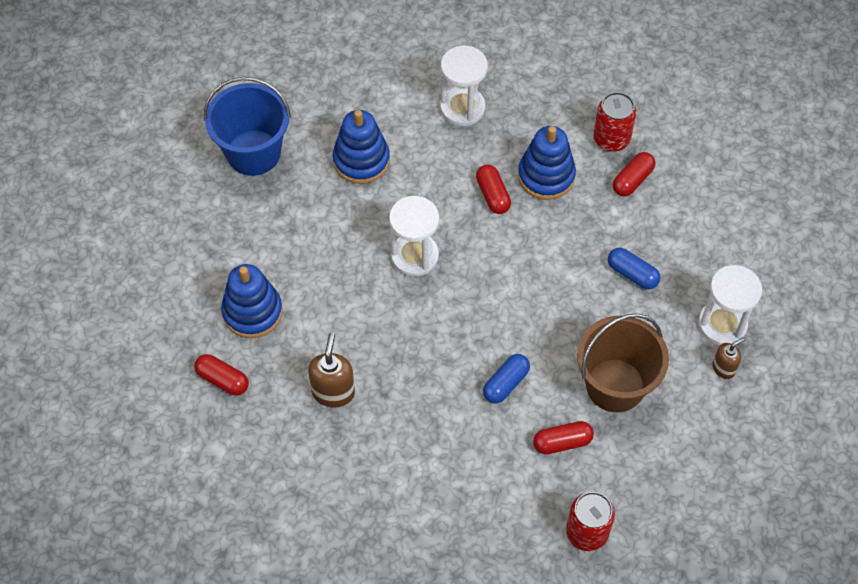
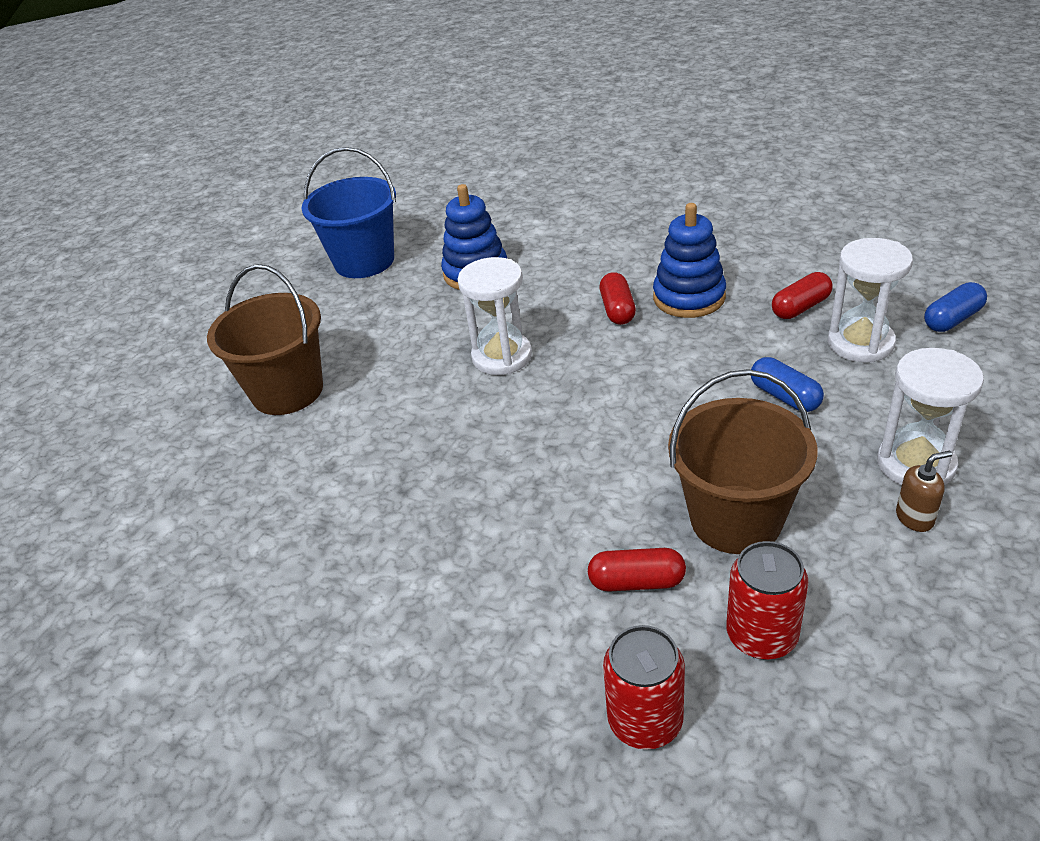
camera: 20 degrees right, 20 degrees down
(222, 380) = (215, 452): red capsule -> none
(252, 312) = (287, 391): blue stacking toy -> brown bucket
(333, 392) = (340, 481): brown soap dispenser -> none
(462, 108) = (606, 239): white hourglass -> white hourglass (860, 343)
(506, 383) = (573, 498): blue capsule -> blue capsule (952, 319)
(611, 139) = (779, 271): red can -> red can (761, 635)

